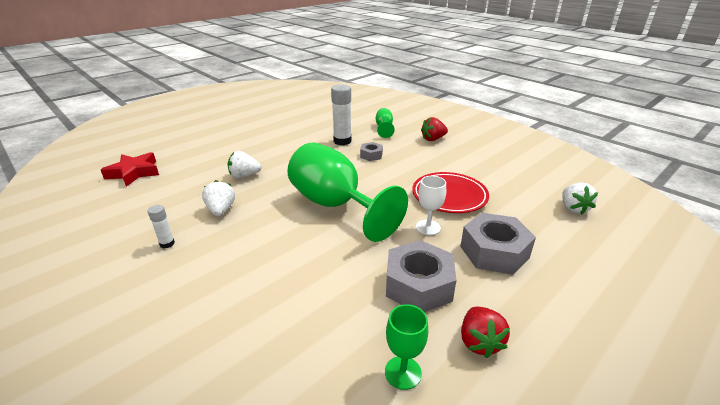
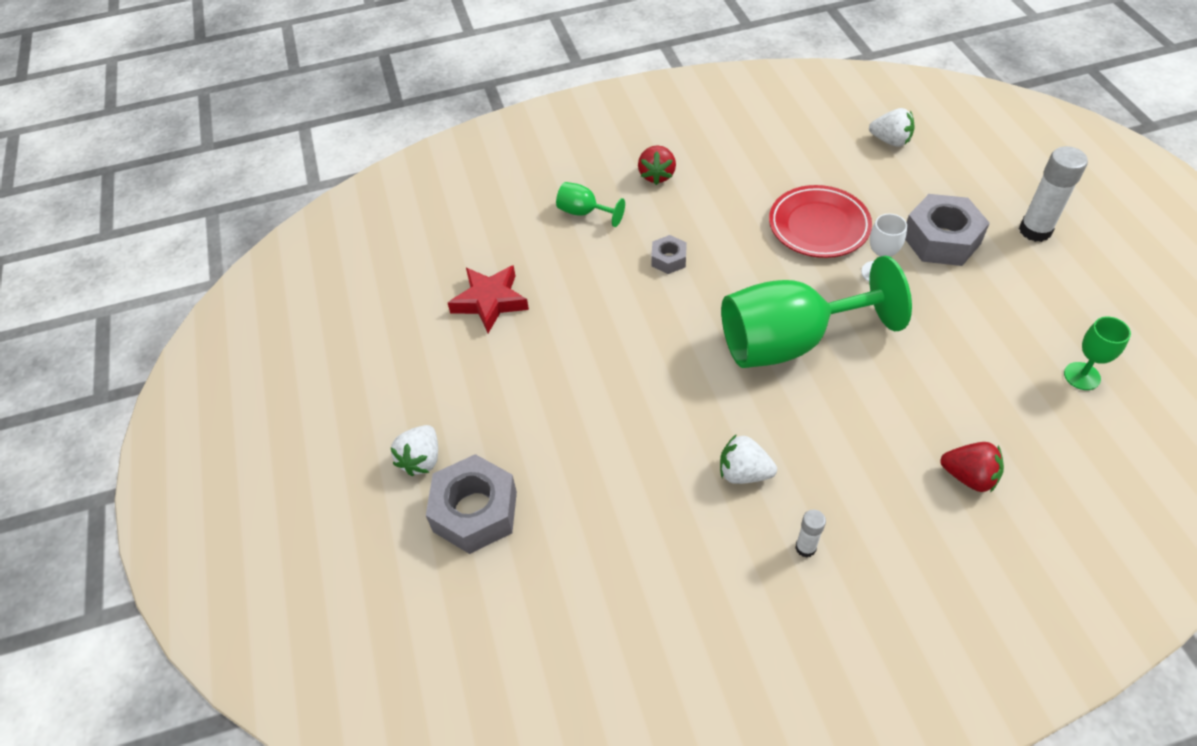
camera: 60 degrees left, 20 degrees up
(134, 173) = (551, 587): red star -> red star (490, 301)
(244, 176) = (651, 427): white strawberry -> white strawberry (421, 460)
(342, 141) = (599, 276): white glue stick -> white glue stick (1035, 230)
(418, 285) = (973, 321): grey nut -> grey nut (475, 511)
(479, 342) = (1060, 310): red strawberry -> red strawberry (969, 477)

